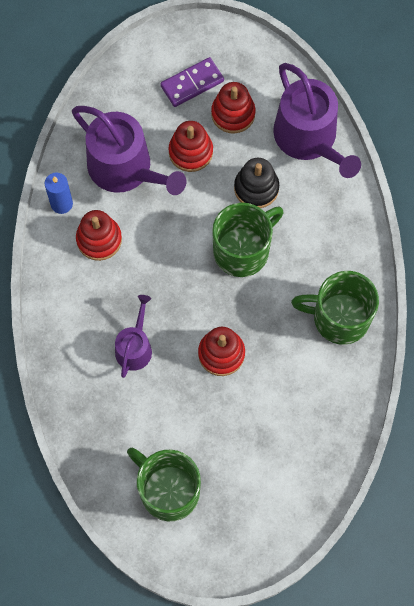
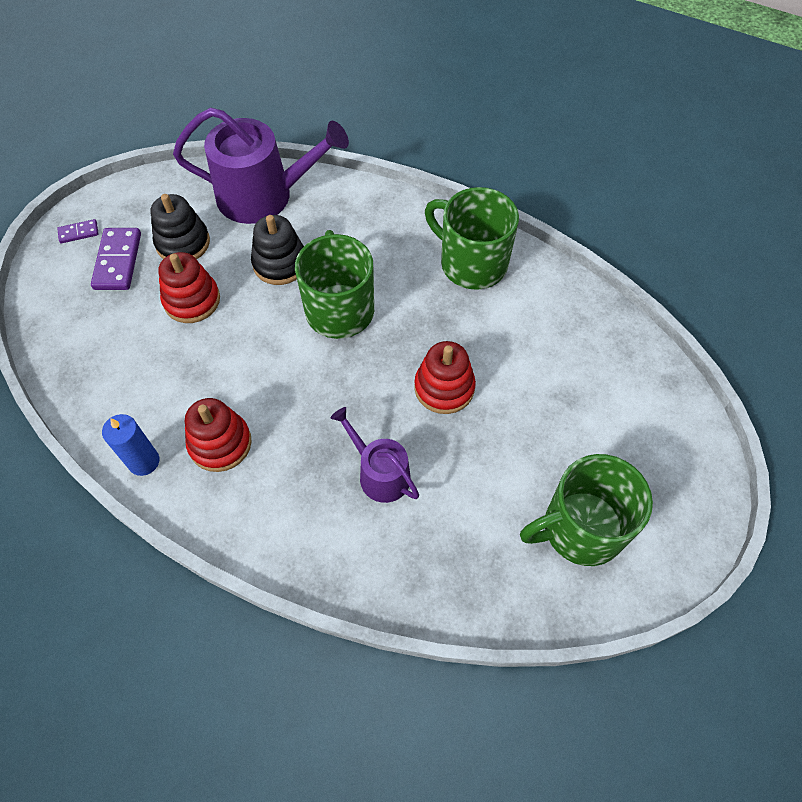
camera: 60 degrees left, 10 degrees down
(126, 169) = (159, 371): purple watering can -> none
(199, 42) = (79, 233): none -> purple domino
(233, 114) = (183, 243): red stacking toy -> black stacking toy
(339, 318) = (472, 263): green mug -> green mug turned 90 degrees clockwise

